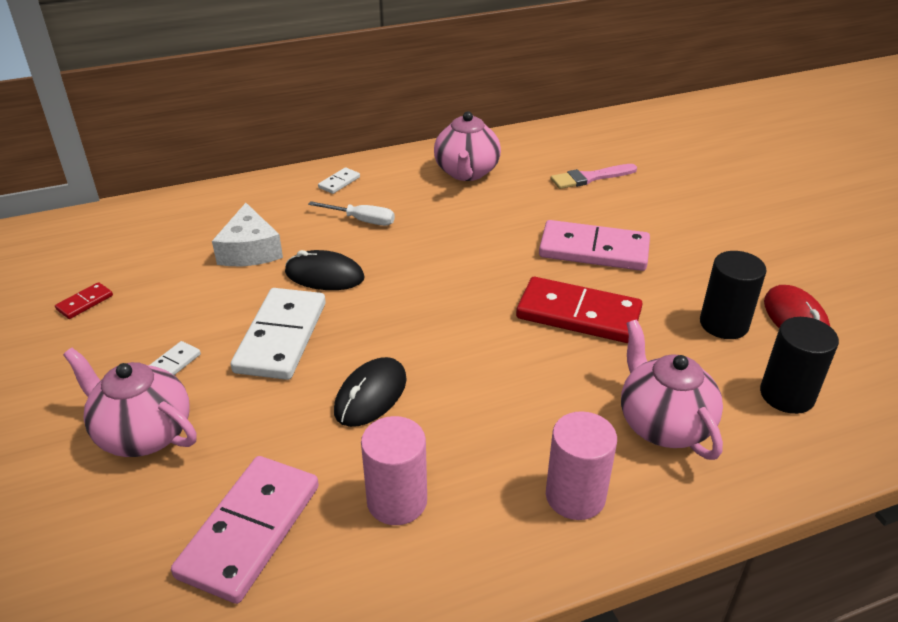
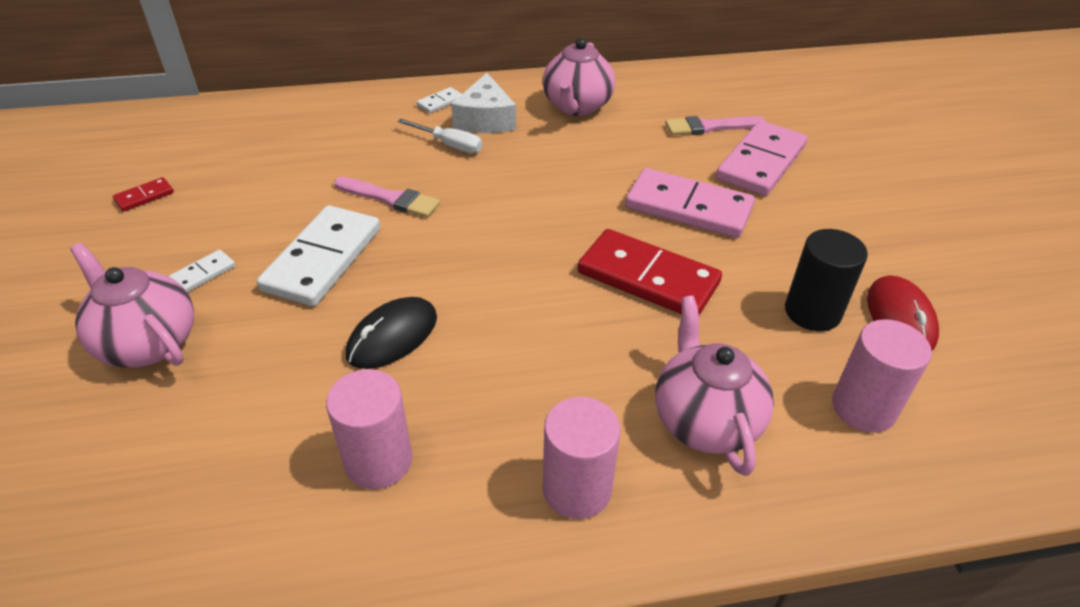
camera: 10 degrees right, 5 degrees up
(250, 250) = (324, 163): white cheese -> white cheese (485, 119)
(250, 531) = (214, 468): pink domino -> pink domino (761, 162)
(324, 275) = (390, 199): black mouse -> pink brush
(787, 395) = (863, 408): black cylinder -> pink cylinder

